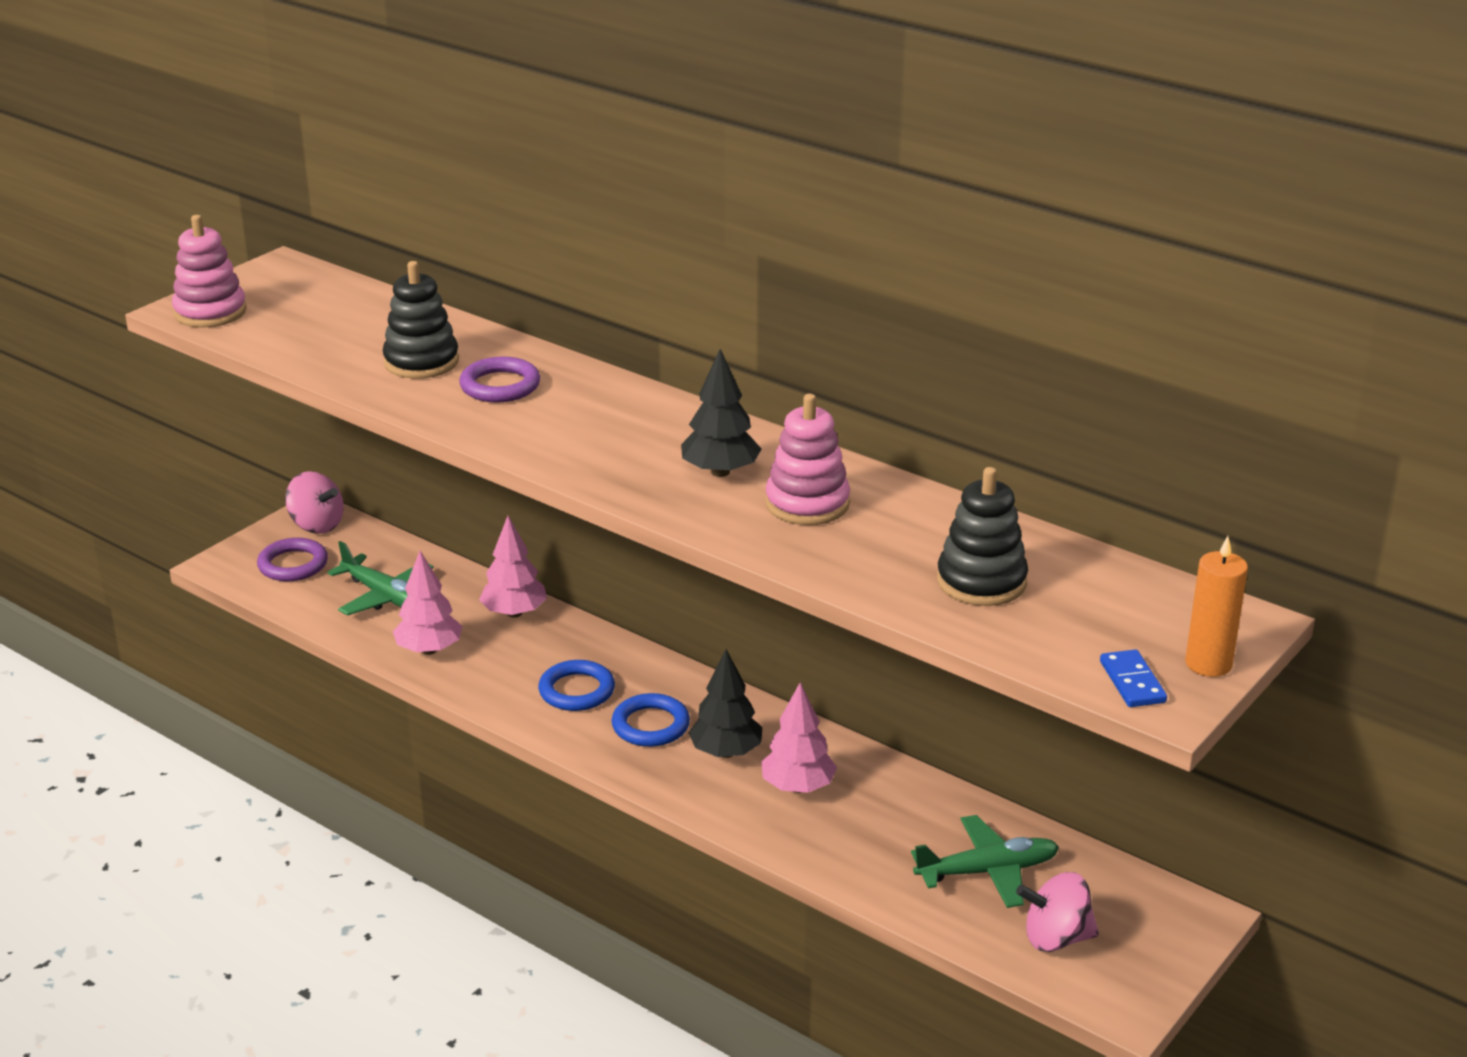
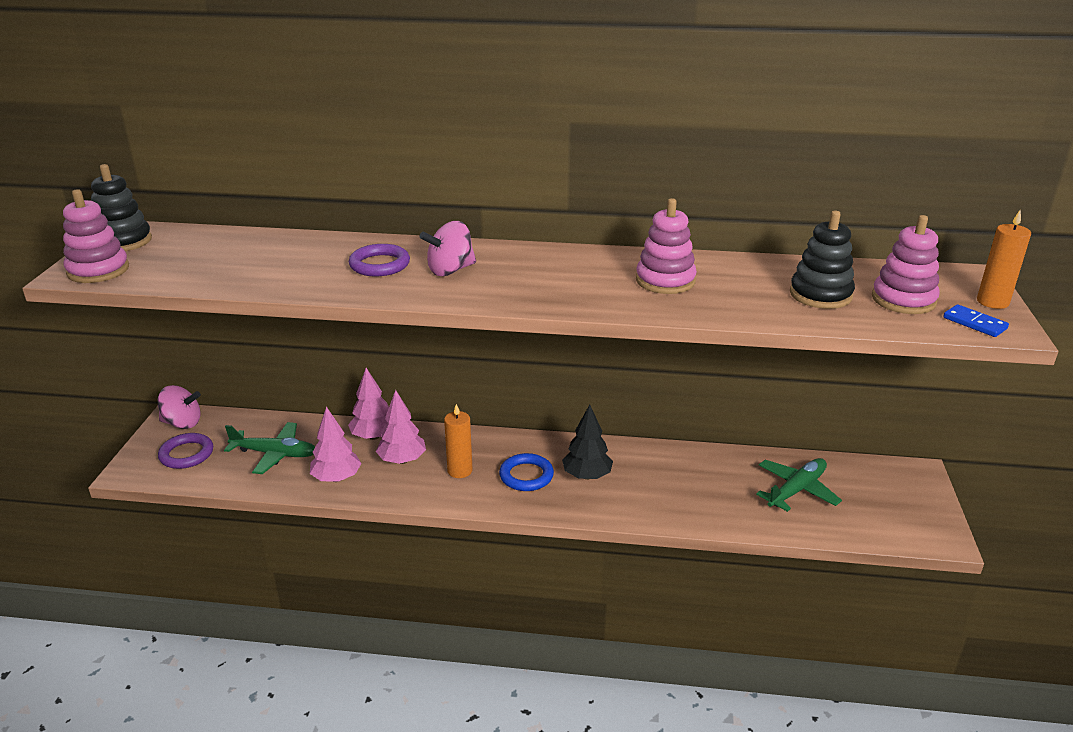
camera: 30 degrees left, 0 degrees up
(421, 362) = (305, 264): black stacking toy -> black stacking toy (123, 241)
(577, 691) = (460, 471): blue ring -> orange candle
(720, 472) = (589, 277): black tree -> none
(798, 787) = (648, 481): pink tree -> pink tree (402, 460)
(1056, 938) = (869, 513): pink spinning top -> pink spinning top (450, 270)
(1084, 622) = (903, 300): none -> pink stacking toy

